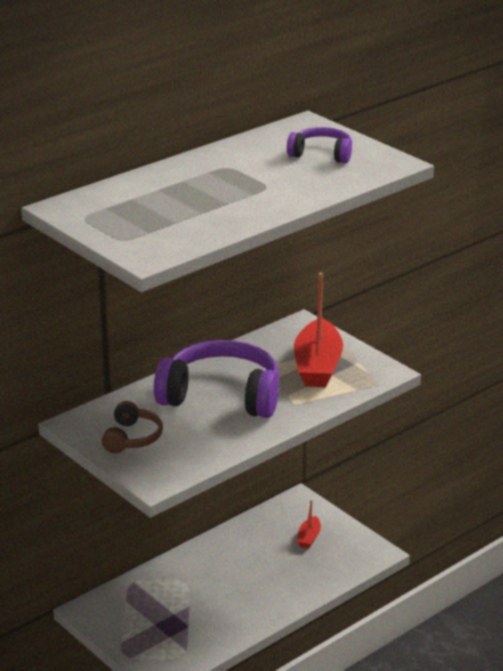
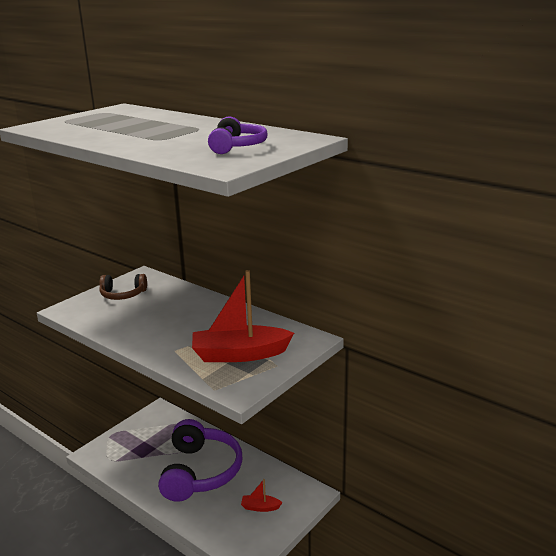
camera: 80 degrees right, 5 degrees down
(221, 396) = (182, 318): purple headphones -> purple headphones (200, 471)

